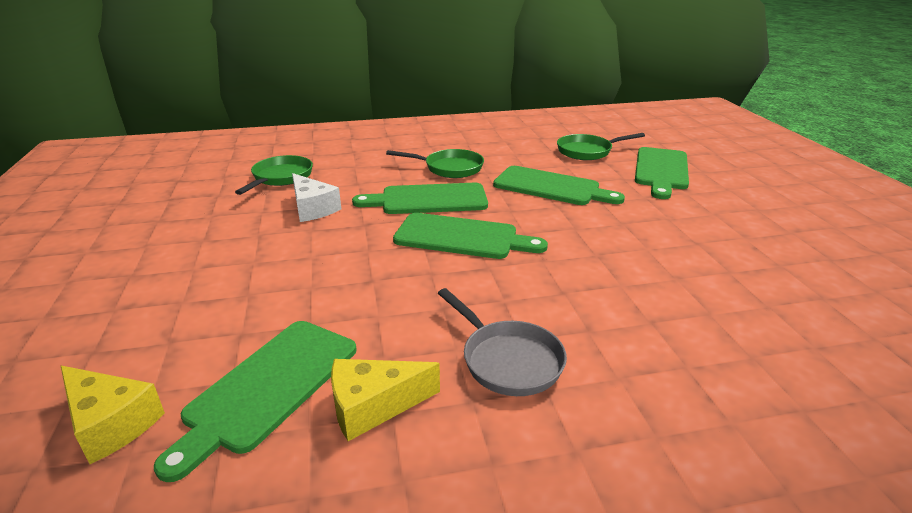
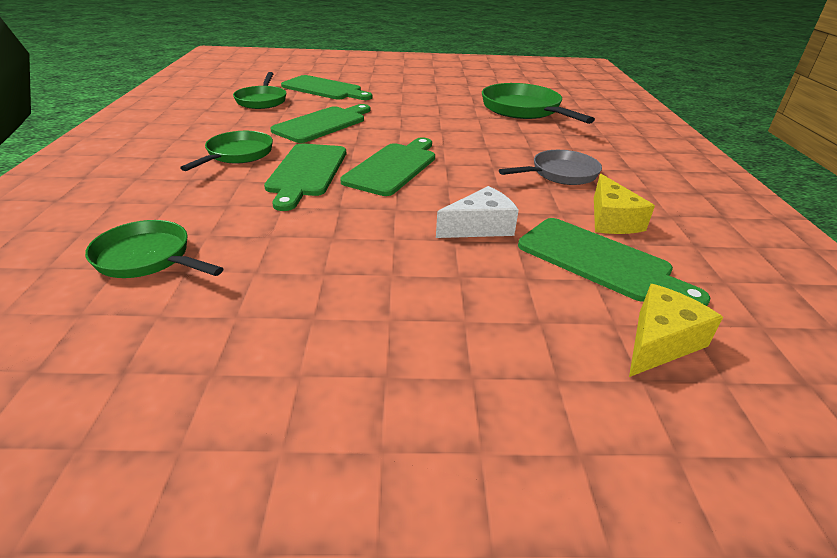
camera: 80 degrees left, 5 degrees up
(312, 208) = (276, 235): white cheese -> white cheese (480, 227)
(765, 320) = (523, 110): none -> green pan

